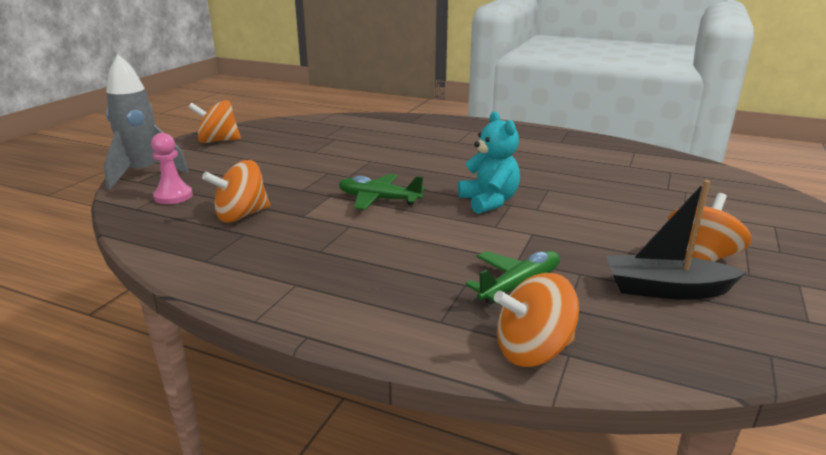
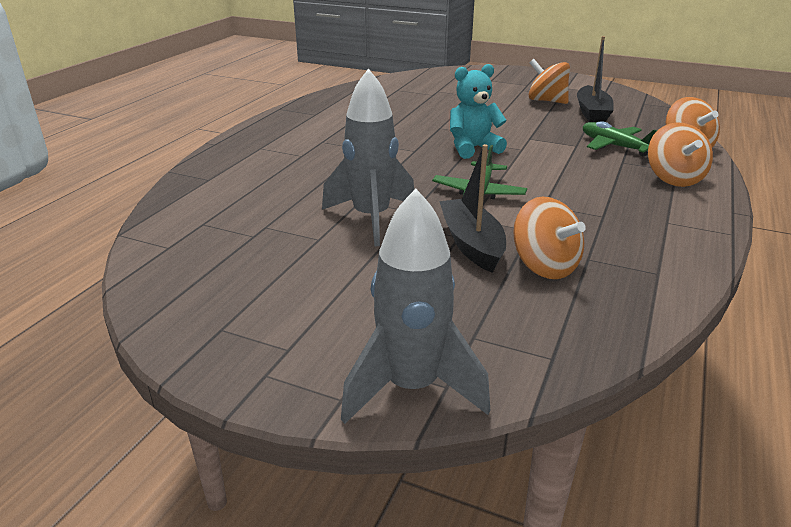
camera: 90 degrees left, 5 degrees up
(173, 196) = (501, 331): pink pawn -> none
(218, 141) = (241, 334): orange spinning top -> orange spinning top (673, 178)
(287, 193) = (472, 244): none -> black boat
(339, 164) = (371, 218): none -> grey rocket

